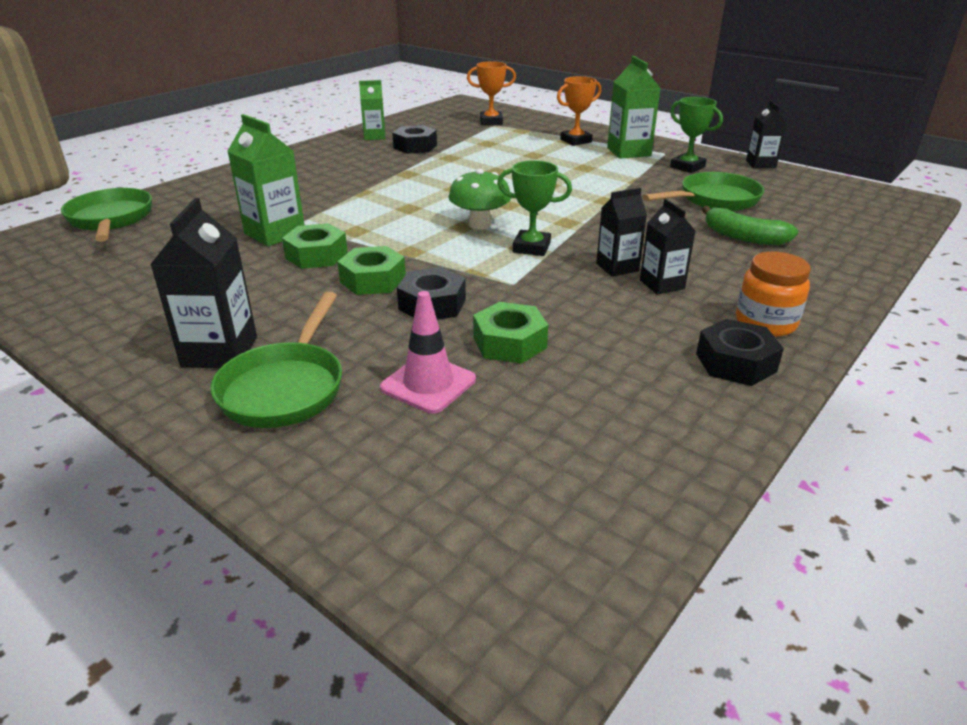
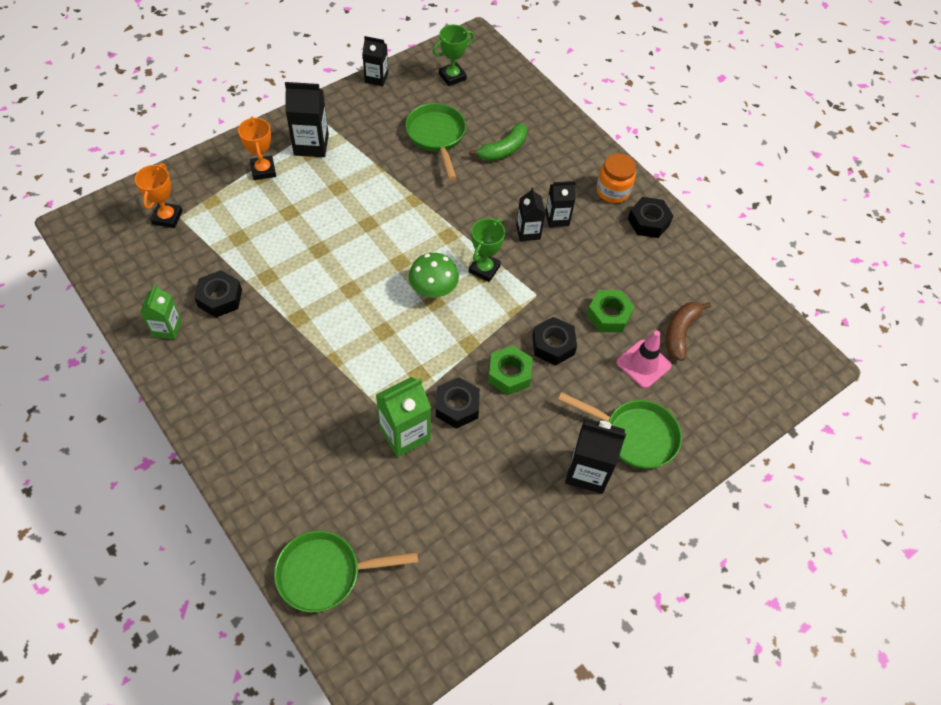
camera: 80 degrees left, 25 degrees up
(316, 255) = (457, 406): green nut -> black nut
(512, 418) = (680, 332): none -> brown banana
(628, 152) = (311, 145): green carton -> black carton
(687, 167) = (364, 123): green trophy -> green trophy (452, 77)

